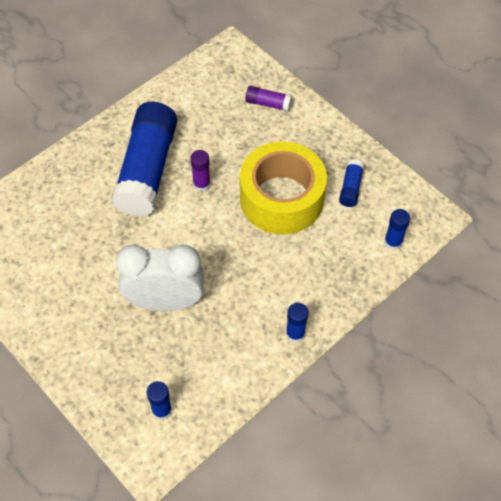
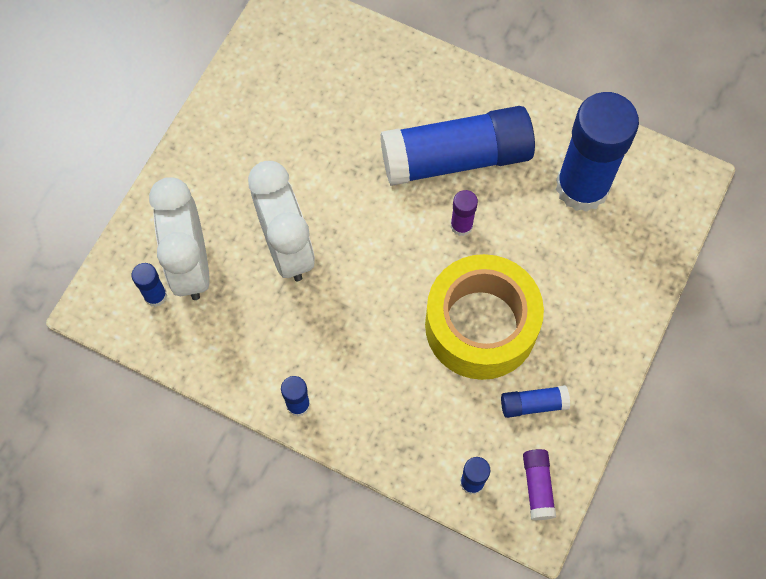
camera: 70 degrees right, 10 degrees up
(147, 375) = (191, 265): none -> white clock
(207, 107) = (582, 187): none -> blue glue stick
(268, 103) = (622, 258): purple glue stick -> purple glue stick (537, 486)

